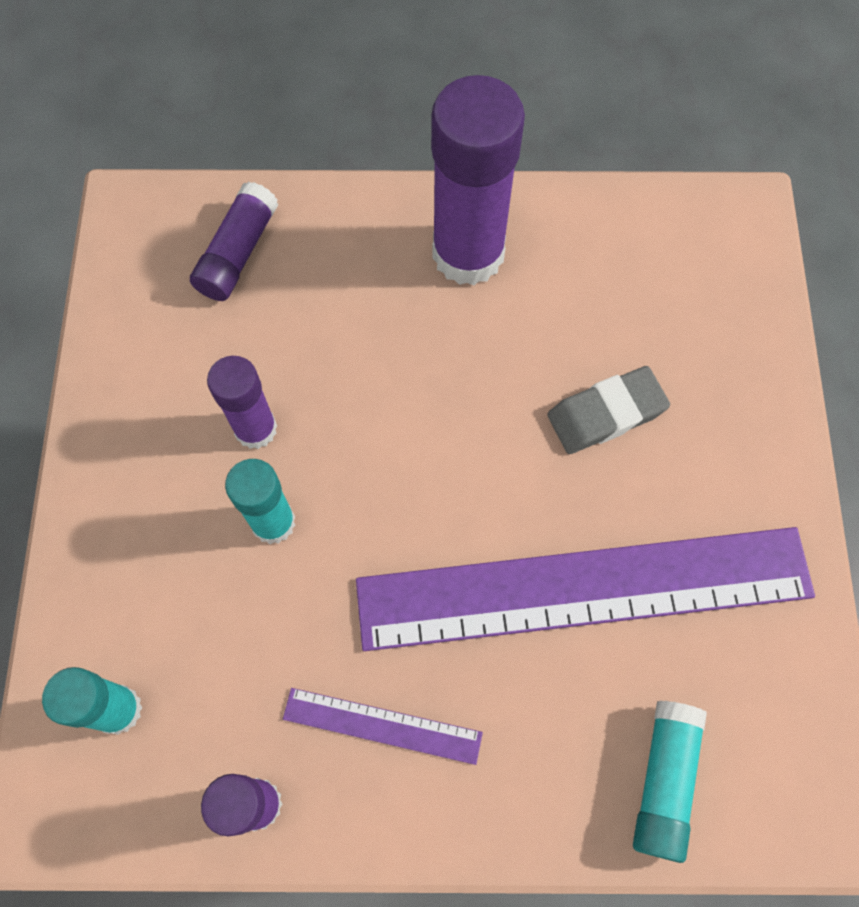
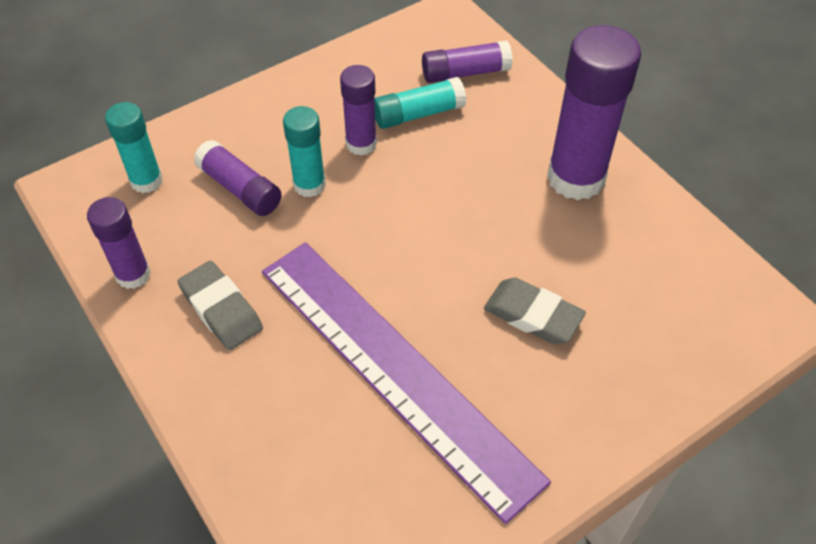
camera: 55 degrees right, 15 degrees down
(218, 604) = (240, 188): none -> purple glue stick
(382, 726) = (221, 309): purple ruler -> grey eraser
(664, 780) = (294, 493): turquoise glue stick -> turquoise glue stick (418, 114)

